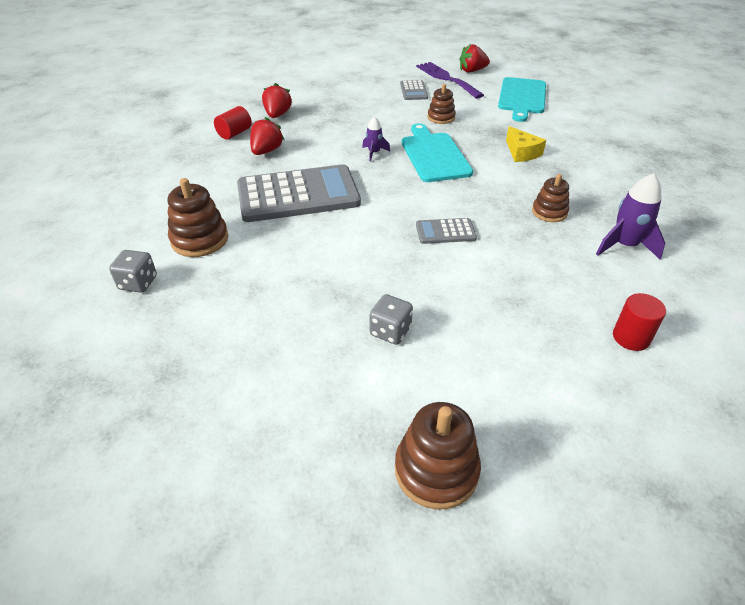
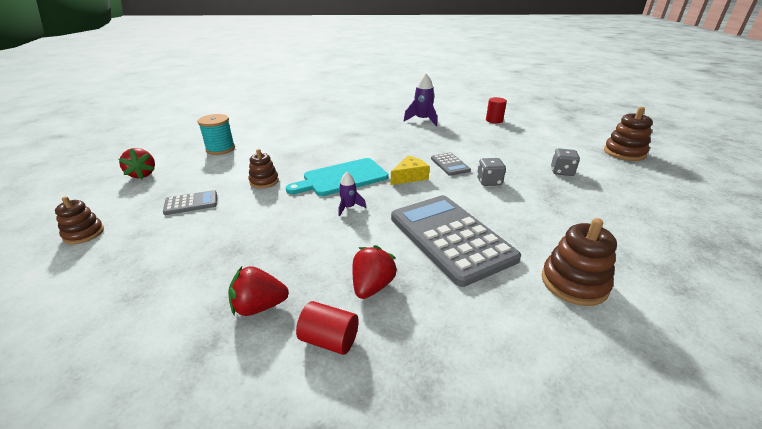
camera: 105 degrees left, 10 degrees down
(138, 283) = (672, 303): grey dice -> grey dice (489, 181)
(266, 151) = (372, 286): red strawberry -> red strawberry turned 105 degrees clockwise
(446, 79) = (160, 187): purple fork -> none
(522, 97) = (220, 149): turquoise cutting board -> turquoise spool
(522, 153) = (325, 146): yellow cheese -> yellow cheese (409, 177)
(549, 212) = (402, 136): brown stacking toy -> brown stacking toy (84, 233)

